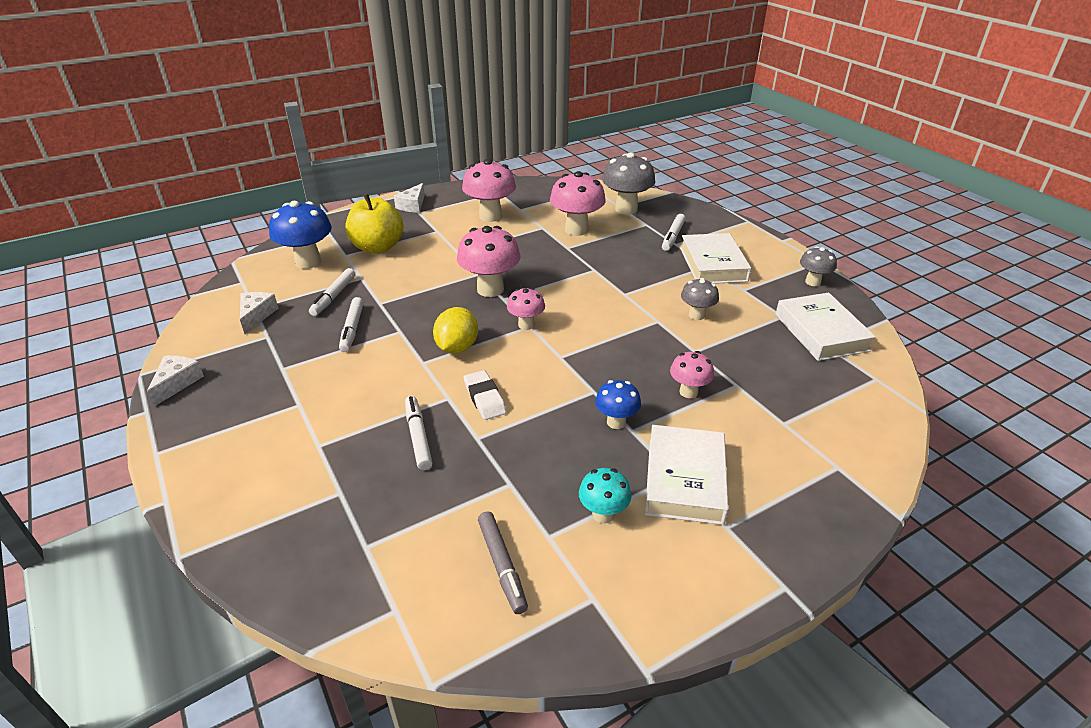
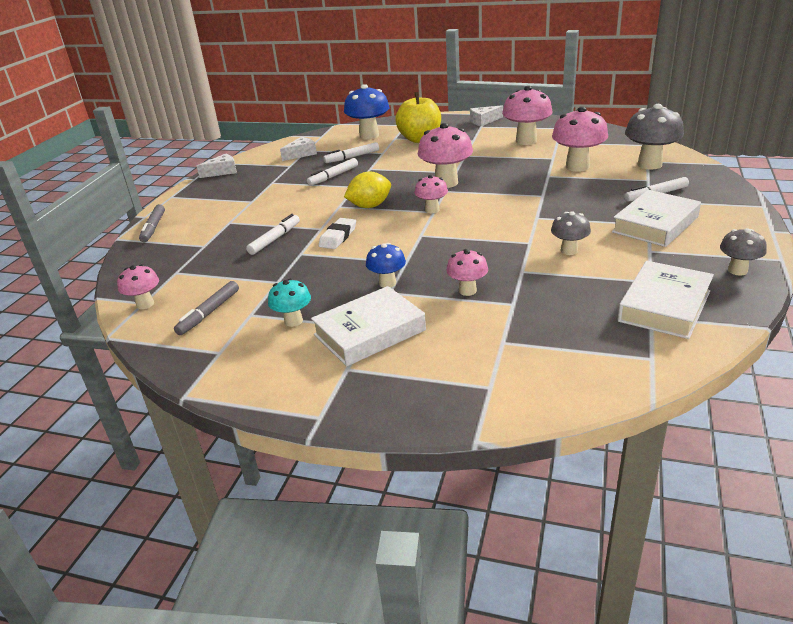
camera: 50 degrees right, 5 degrees down
(214, 509) = (153, 228): none -> grey marker
(402, 610) = (145, 304): none -> pink mushroom

